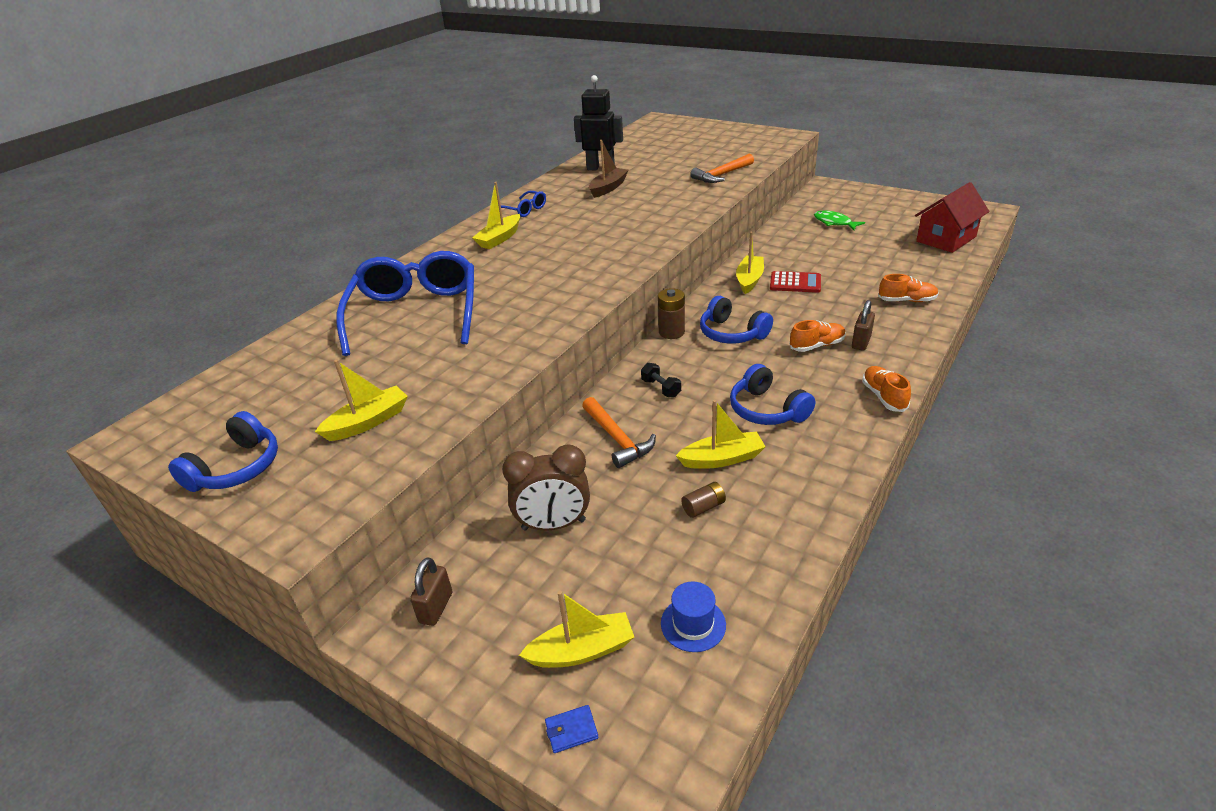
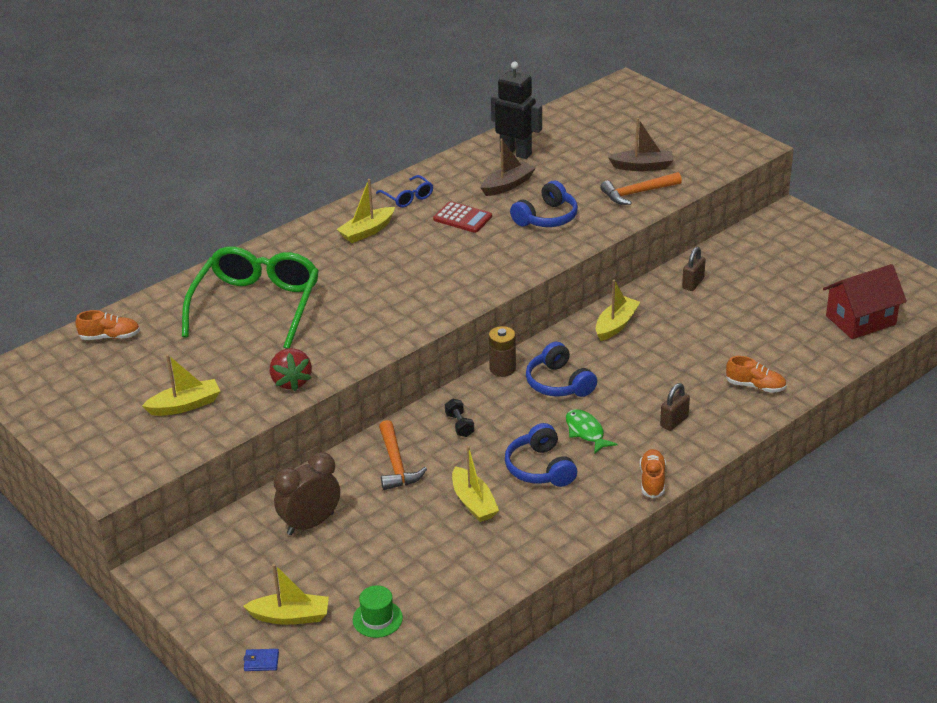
camera: 15 degrees right, 0 degrees up
(237, 468) = (79, 421): blue headphones -> blue headphones (546, 218)
(415, 313) = (257, 305): blue glasses -> green glasses
(436, 608) = (199, 563): brown padlock -> brown padlock (693, 283)
(483, 373) = (291, 381): none -> red strawberry
(553, 525) = (310, 524): brown clock -> brown clock turned 135 degrees clockwise
(693, 624) = (377, 619): blue hat -> green hat
(703, 507) = (434, 538): brown battery -> none
(712, 159) = (642, 166): none -> brown boat
(722, 459) = (473, 502): yellow boat -> yellow boat turned 60 degrees clockwise
(795, 283) = (659, 339): red calculator -> red calculator (462, 218)
(817, 345) = (630, 415): orange shoe -> orange shoe (110, 337)
(834, 223) = (757, 270): green fish -> green fish (586, 432)

